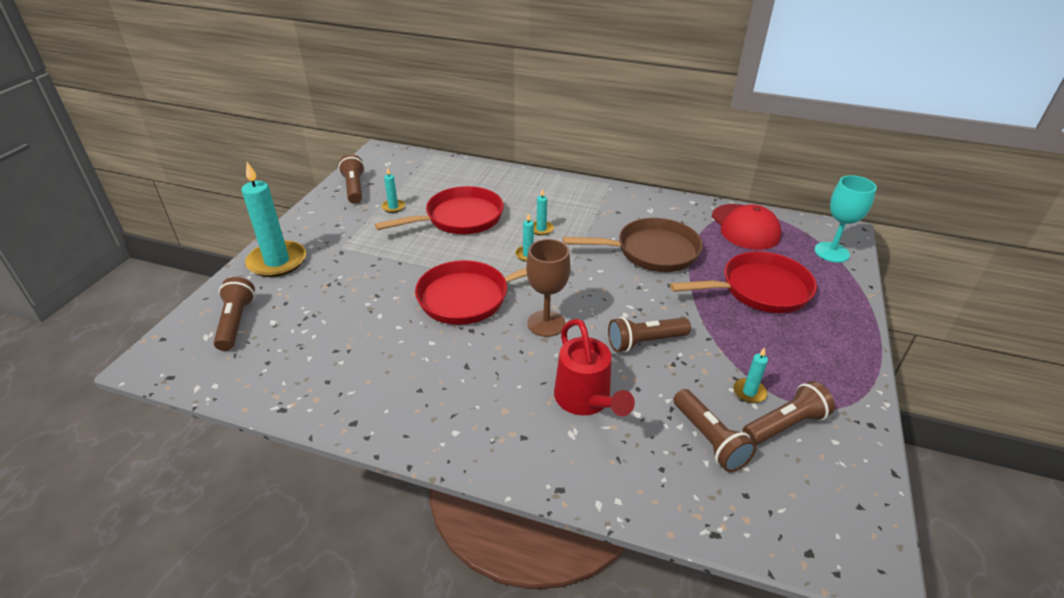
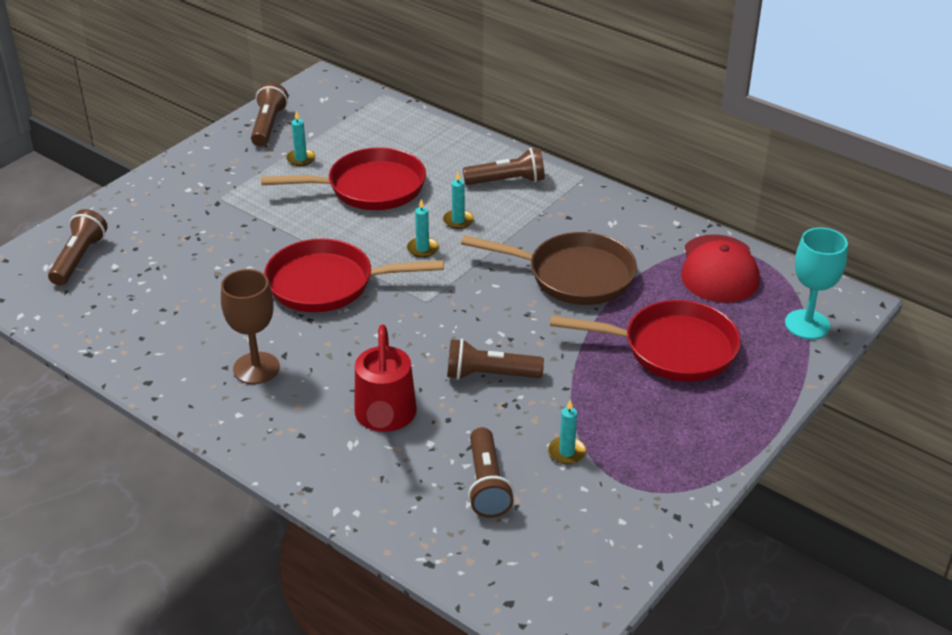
camera: 20 degrees right, 0 degrees up
(277, 261) = (145, 200): turquoise candle -> none
(546, 323) = (394, 330): brown goblet -> brown goblet (256, 368)
(785, 425) = (580, 492): brown flashlight -> brown flashlight (507, 181)

